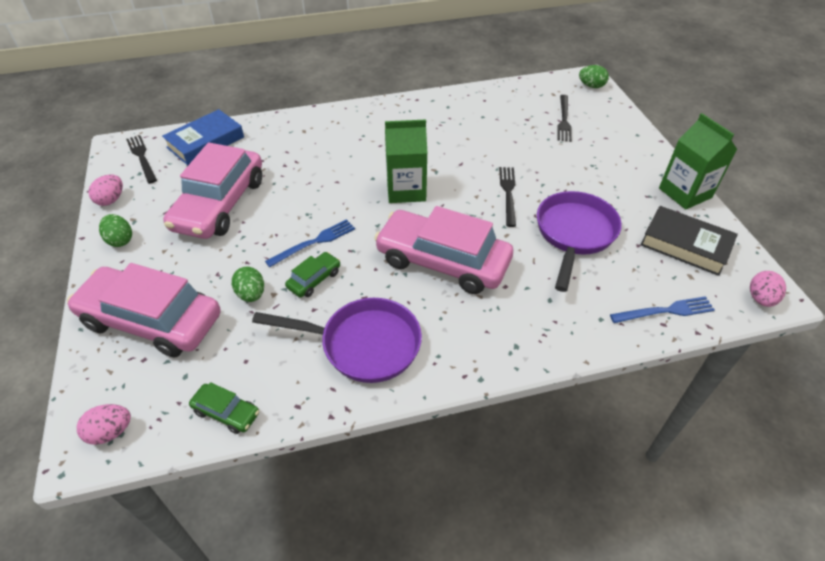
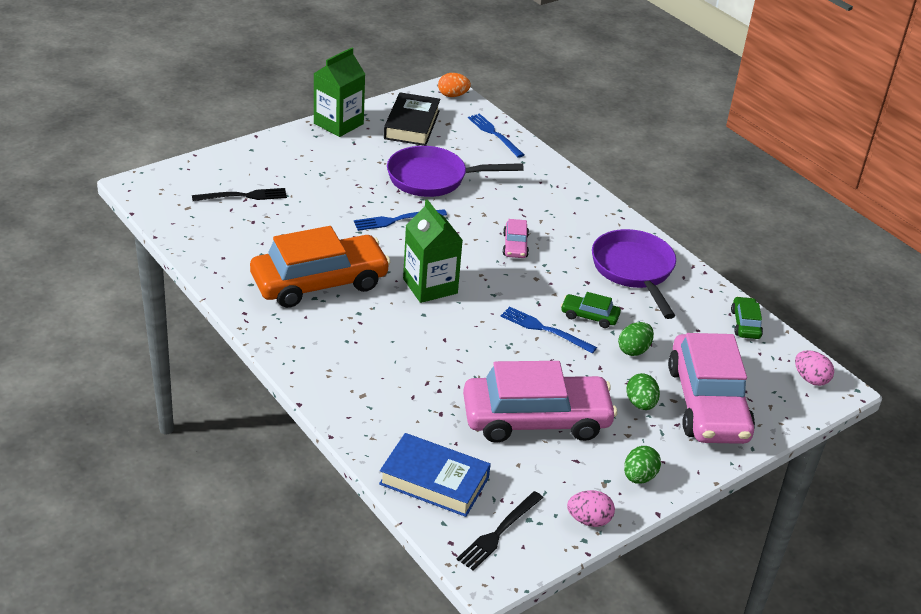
camera: 115 degrees left, 10 degrees down
(436, 136) = (319, 282): none -> orange car
(443, 261) = (515, 245): pink car -> pink car, size x0.43
(508, 193) = (397, 220): black fork -> blue fork
(591, 86) = (158, 181): green egg -> green egg (640, 404)
(760, 299) = (453, 95): pink egg -> orange egg

